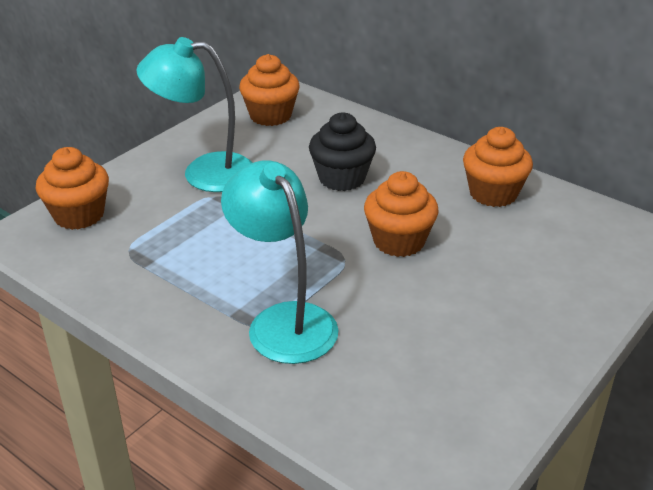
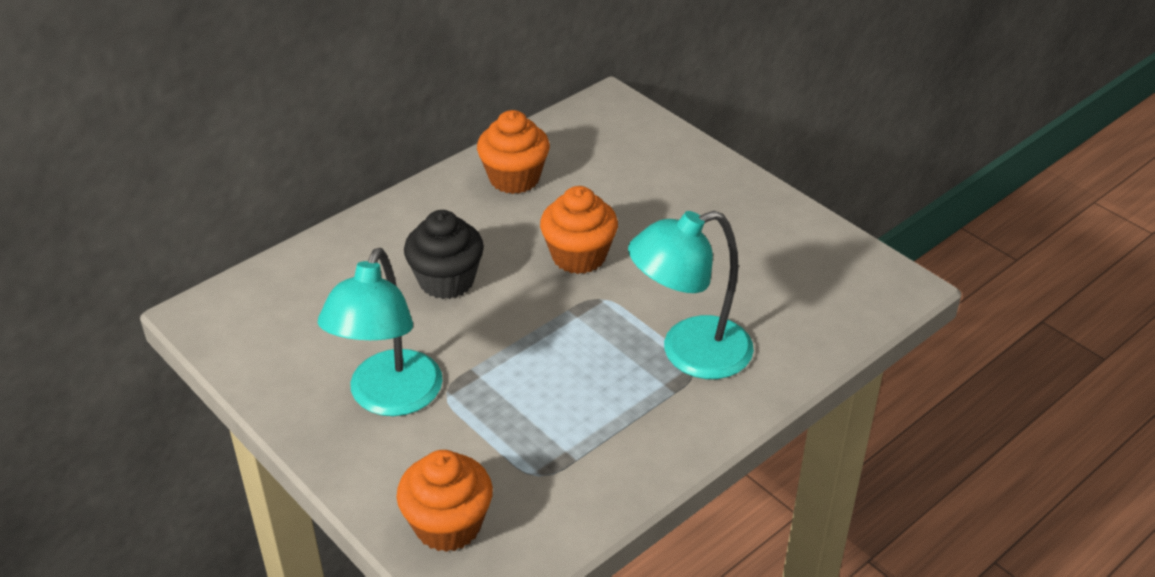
camera: 80 degrees left, 5 degrees up
(270, 115) = (271, 325): orange cupcake -> none

